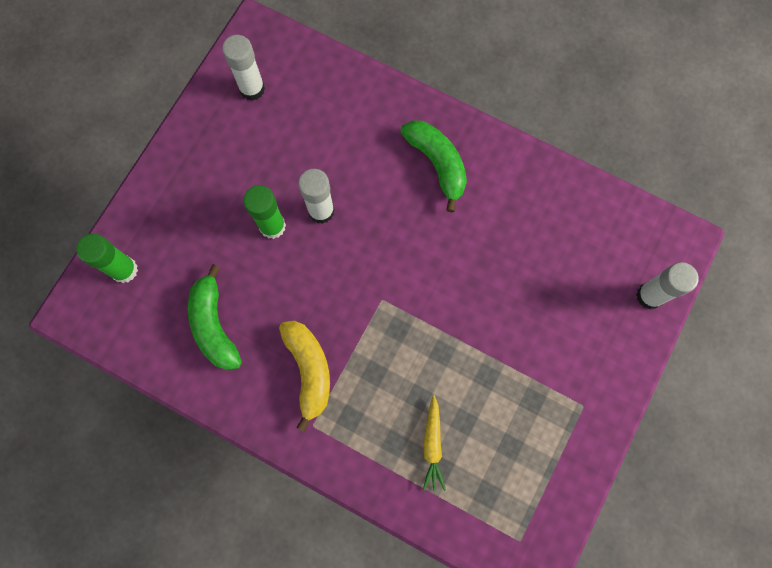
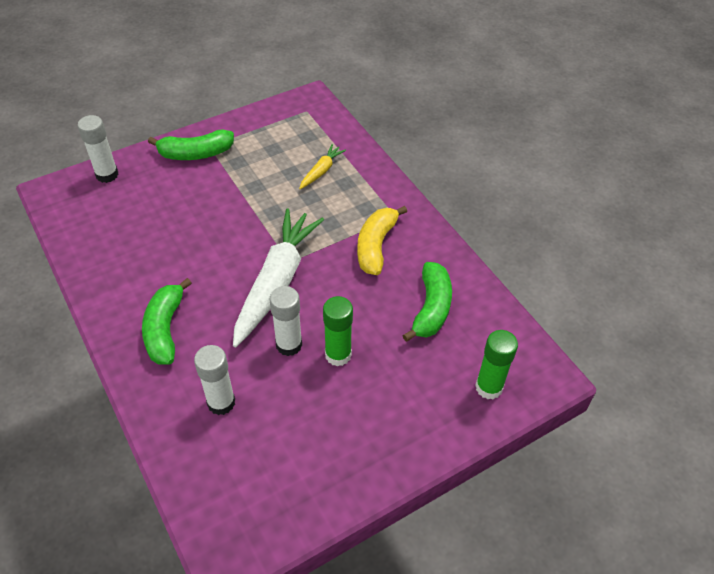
camera: 150 degrees left, 25 degrees down
(252, 89) = (273, 491): white glue stick -> white glue stick (221, 402)
(377, 268) = (276, 282): none -> white carrot
(587, 383) = (195, 154): none -> green banana

